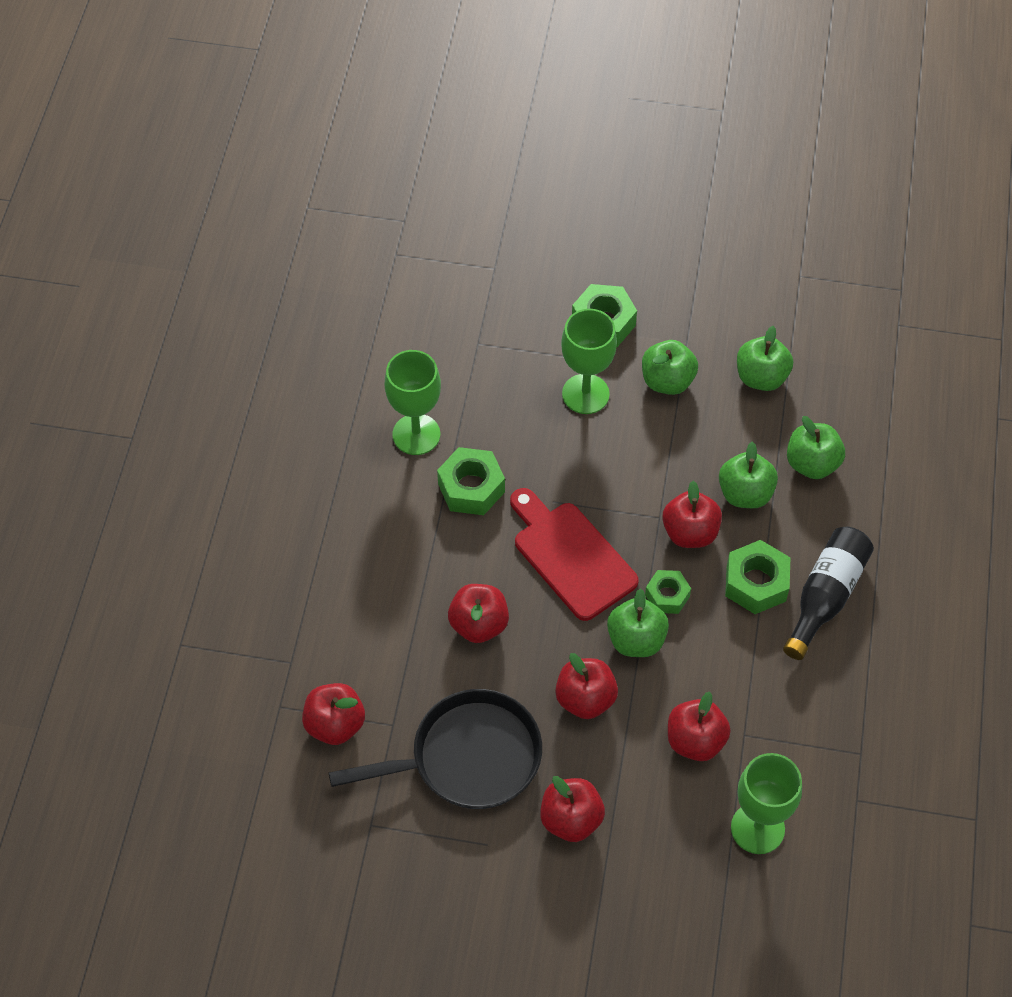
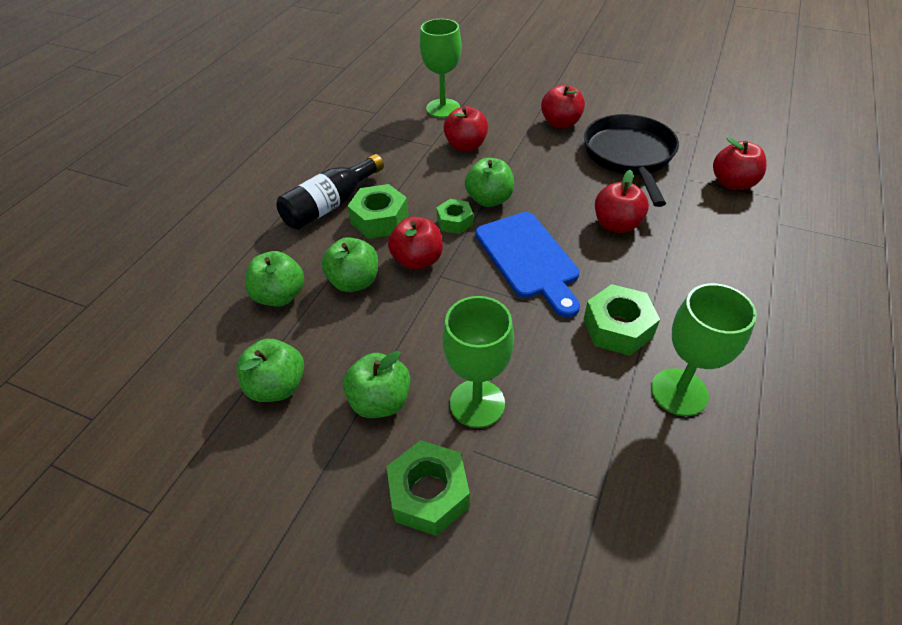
camera: 165 degrees left, 10 degrees down
(467, 758) = (629, 156): black pan -> black pan turned 90 degrees clockwise
(571, 556) = (528, 258): red cutting board -> blue cutting board
(585, 699) = (537, 174): red apple -> none

